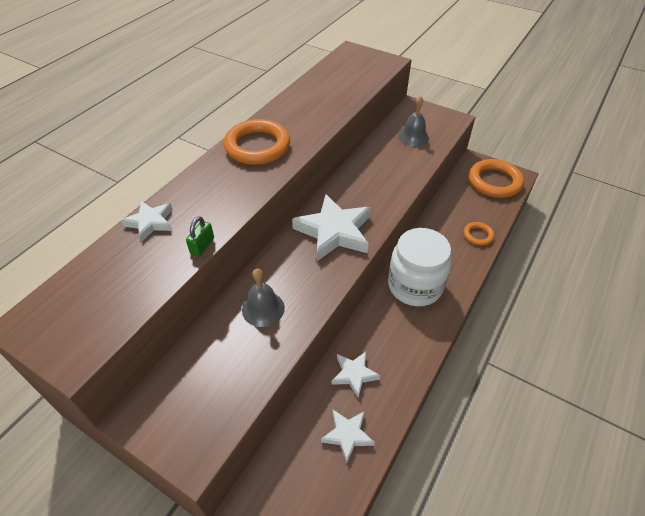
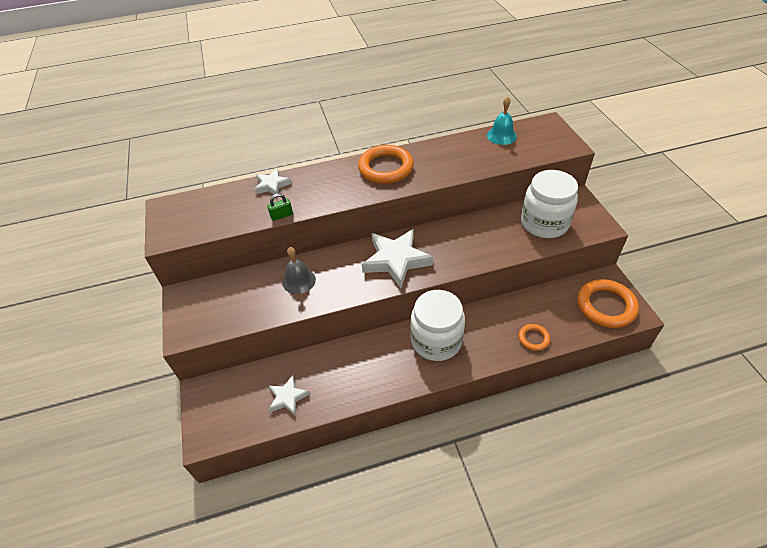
camera: 45 degrees right, 0 degrees up
(327, 75) = (501, 136): none -> turquoise bell
(354, 374) = (330, 367): white star -> none
(413, 137) = (544, 223): grey bell -> white jar

